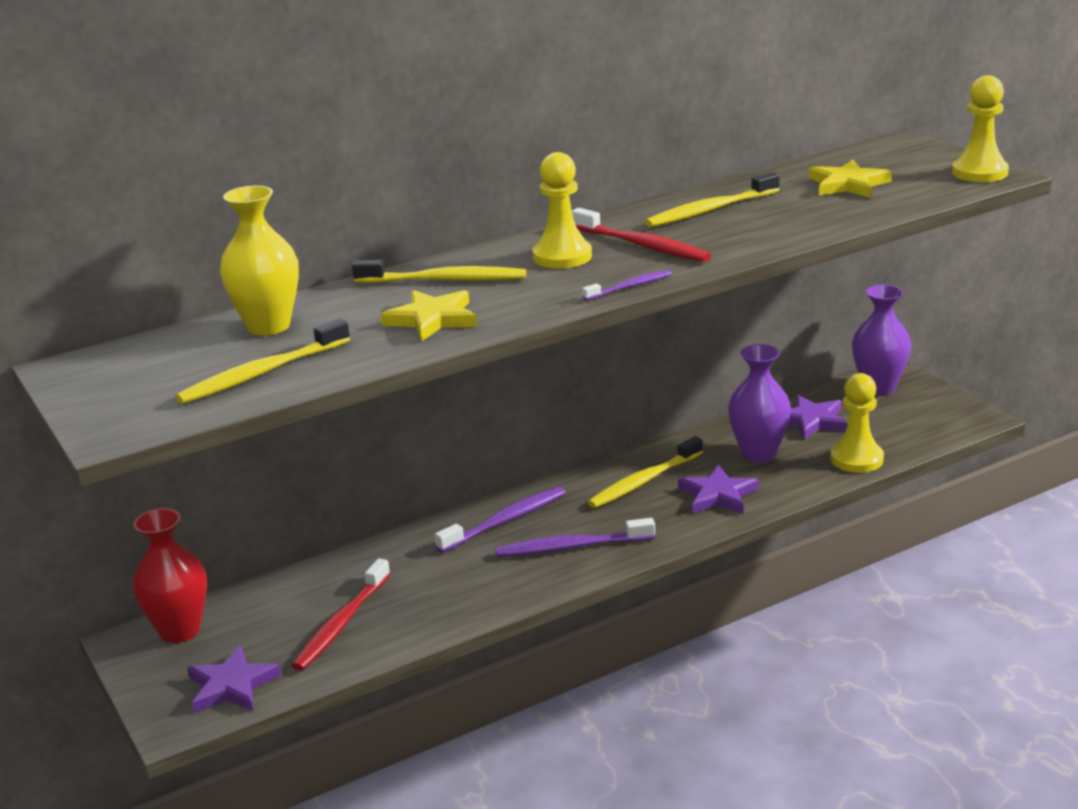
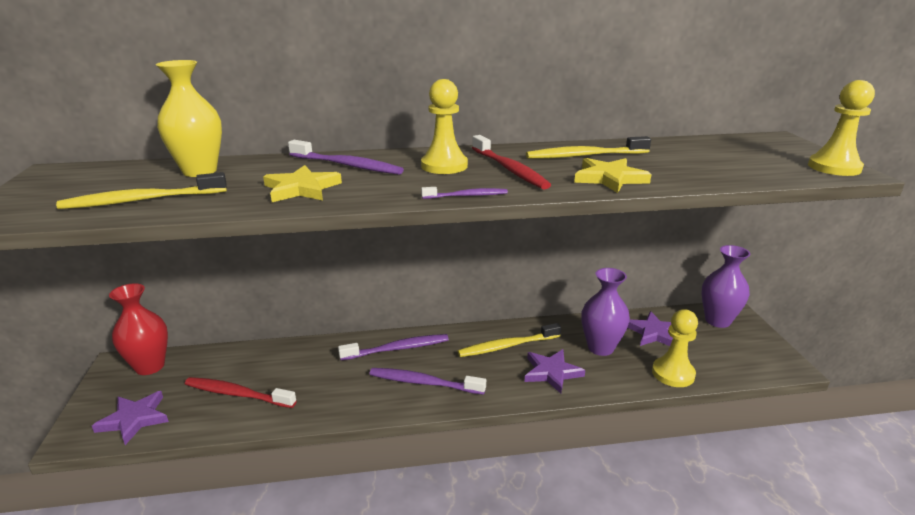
camera: 20 degrees right, 0 degrees up
(341, 624) = (237, 394): red toothbrush -> red toothbrush turned 60 degrees clockwise
(444, 280) = (347, 165): yellow toothbrush -> purple toothbrush
(848, 184) = (710, 157): yellow star -> yellow star (609, 178)

